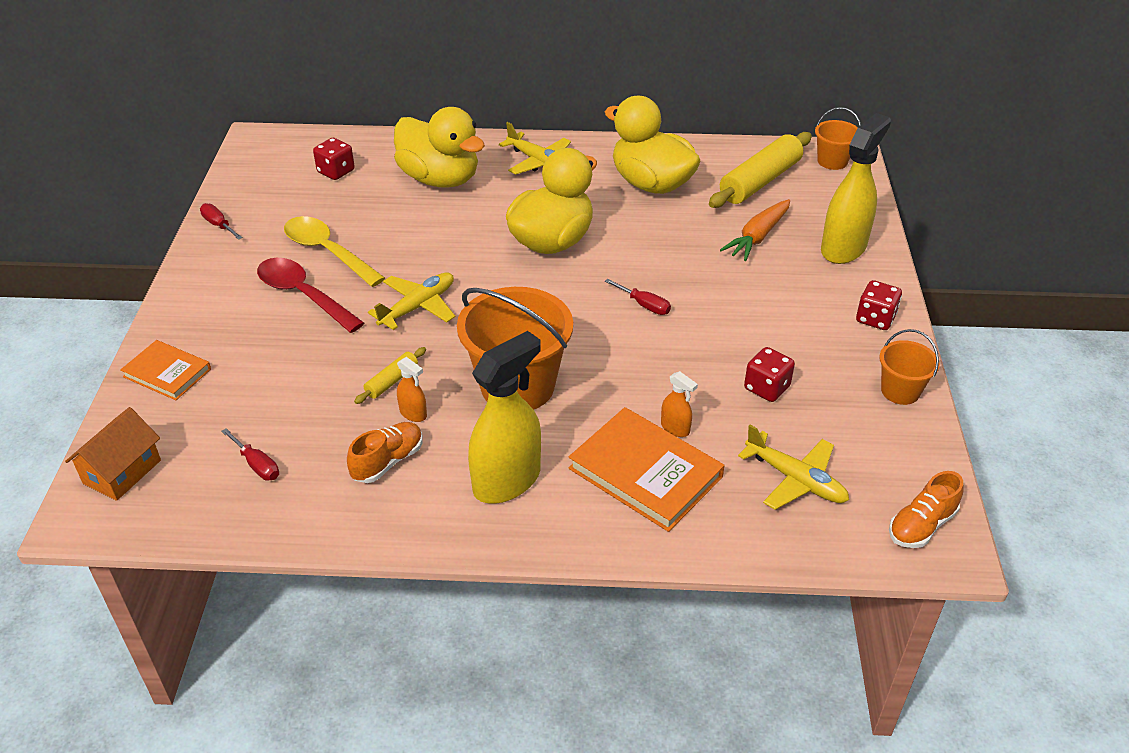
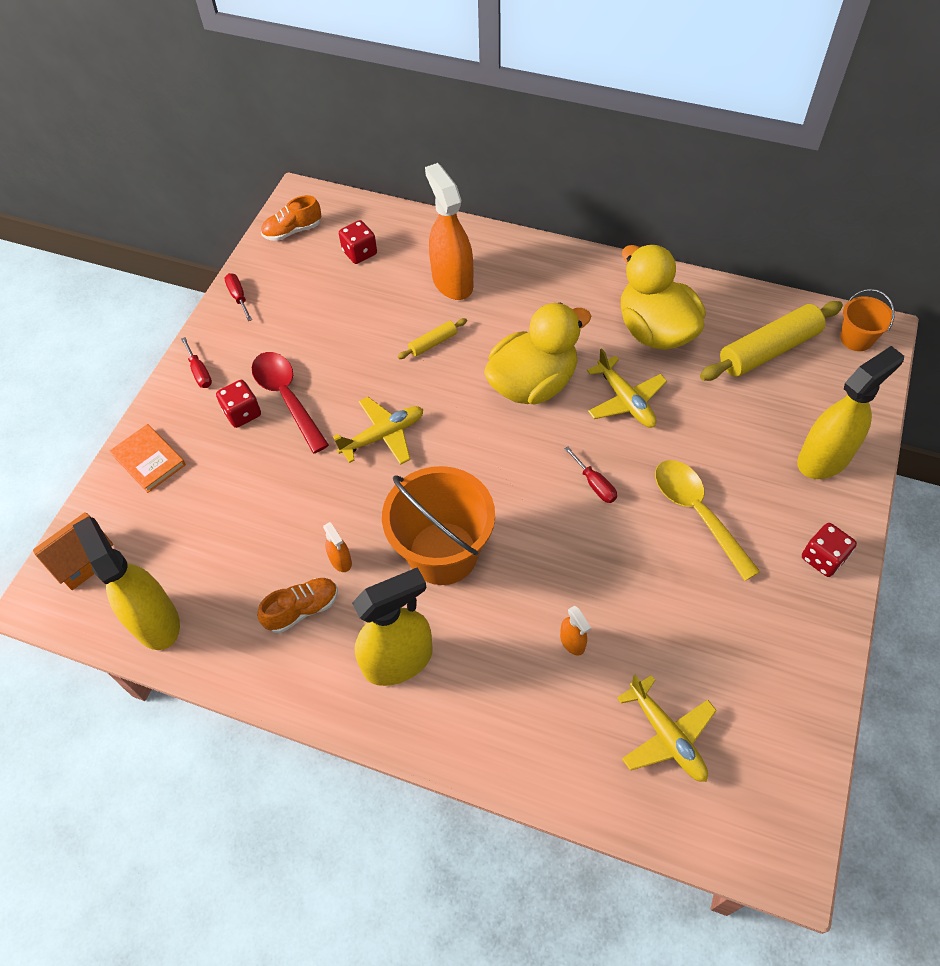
camera: 20 degrees right, 15 degrees up
(225, 506) = (155, 620): none -> yellow spray bottle
(257, 465) = (193, 583): red screwdriver -> red screwdriver (199, 372)
(327, 252) = (323, 350): yellow spoon -> yellow spoon (697, 513)
(391, 381) = (333, 518): yellow rolling pin -> yellow rolling pin (433, 343)
(440, 179) = (452, 282): yellow duck -> orange spray bottle
(539, 162) = (553, 279): yellow plane -> yellow plane (625, 400)
(645, 473) = (526, 687): orange book -> none
(757, 237) = (739, 423): orange carrot -> none
(766, 388) = (678, 617): red dice -> red dice (242, 413)
(900, 391) = (813, 656): orange bucket -> none
(921, 525) = (771, 827): orange shoe -> orange shoe (292, 231)

